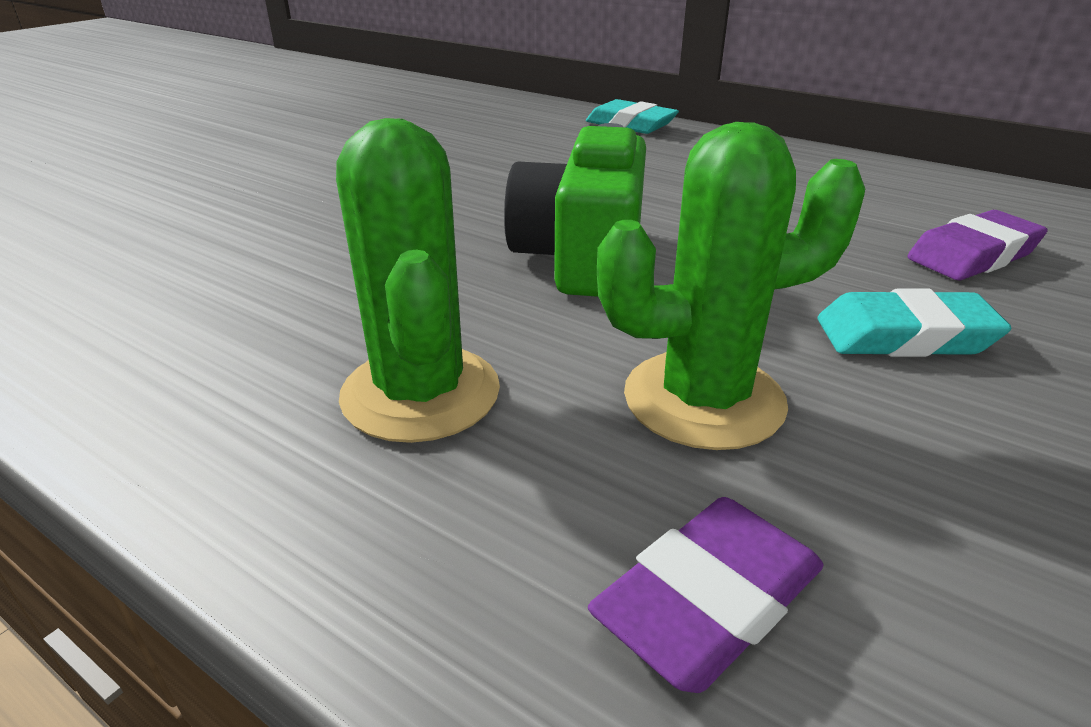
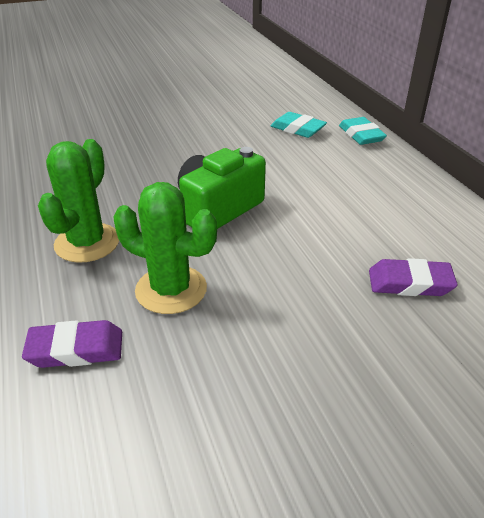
camera: 35 degrees right, 5 degrees up
(905, 336) = (294, 304): turquoise eraser -> turquoise eraser (298, 129)

